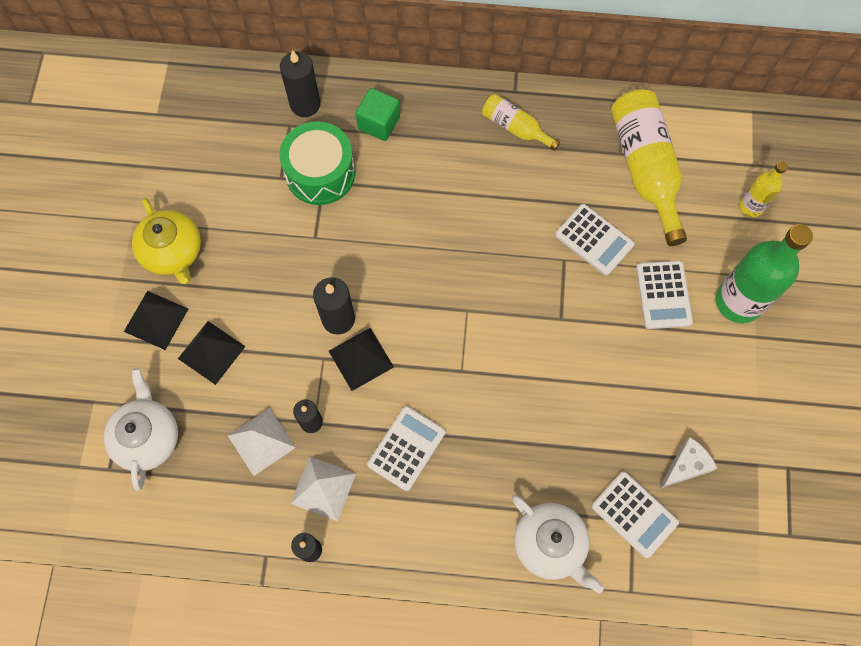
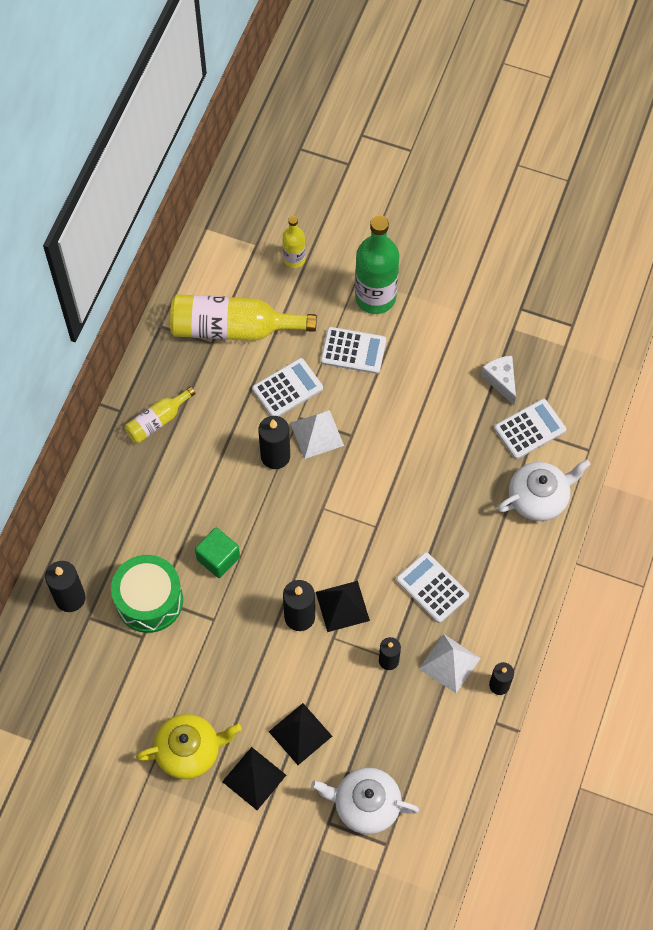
camera: 75 degrees left, 5 degrees down
(261, 441) = (395, 706): white pyramid -> white pyramid (317, 434)
(379, 123) = (113, 536): green cube -> green cube (218, 558)
(512, 248) = (275, 456): none -> black candle

